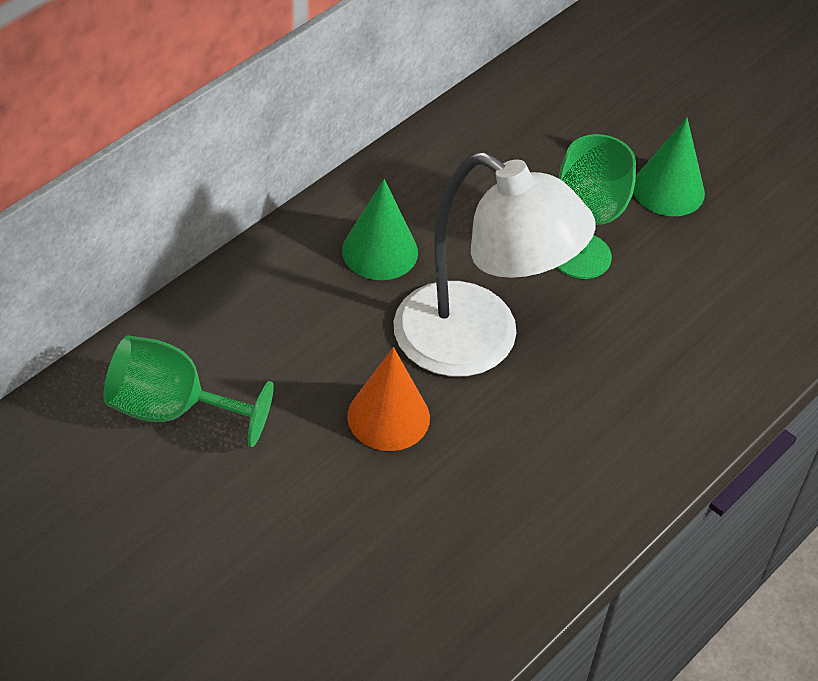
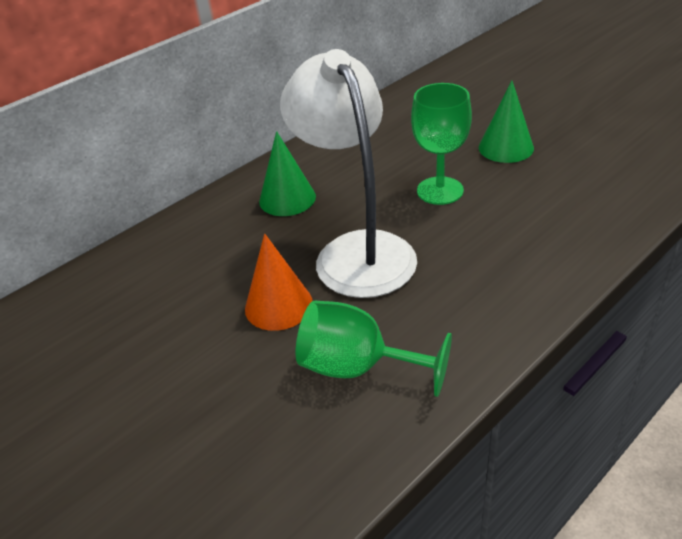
camera: 10 degrees right, 10 degrees down
(173, 409) = (107, 310): green goblet -> green goblet (358, 368)
(478, 343) = (357, 251): white lamp -> white lamp turned 150 degrees counterclockwise

